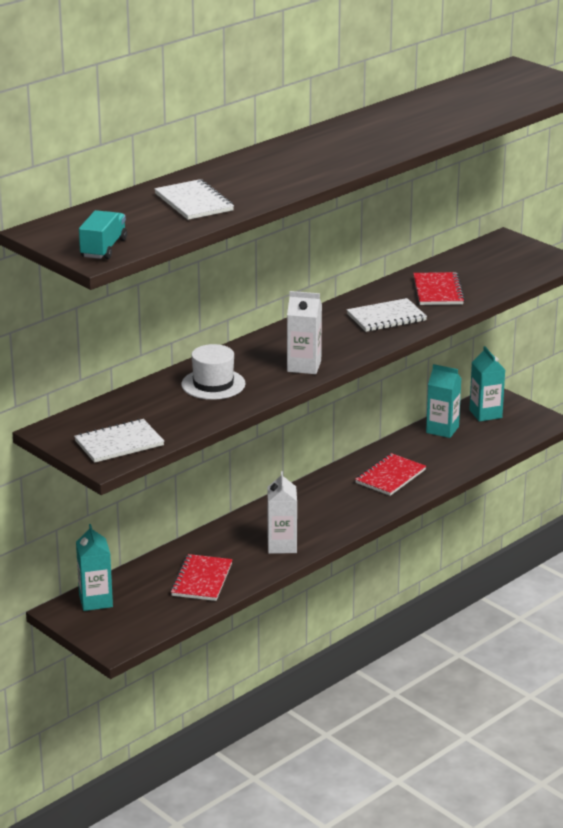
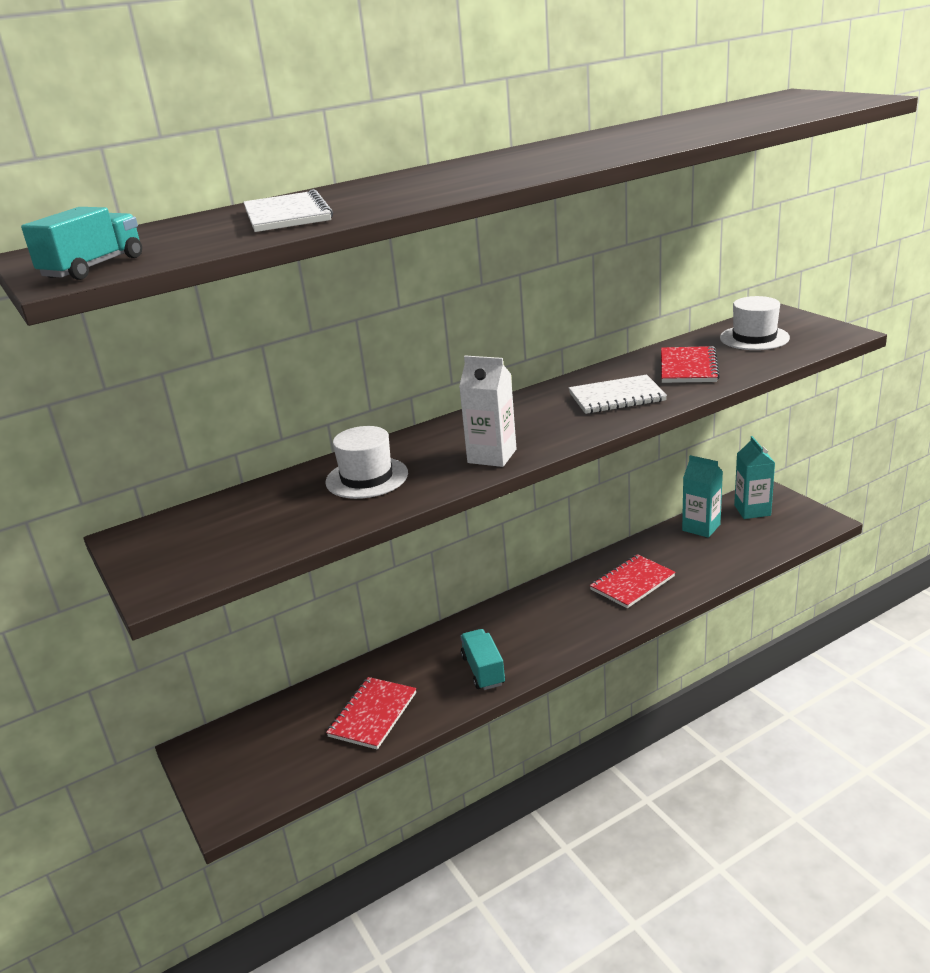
camera: 15 degrees right, 0 degrees up
(95, 601) = (238, 737): turquoise carton -> none
(119, 443) = (197, 559): white notebook -> none
(282, 545) = (483, 670): white carton -> turquoise truck
(488, 263) = (754, 338): none -> white hat

